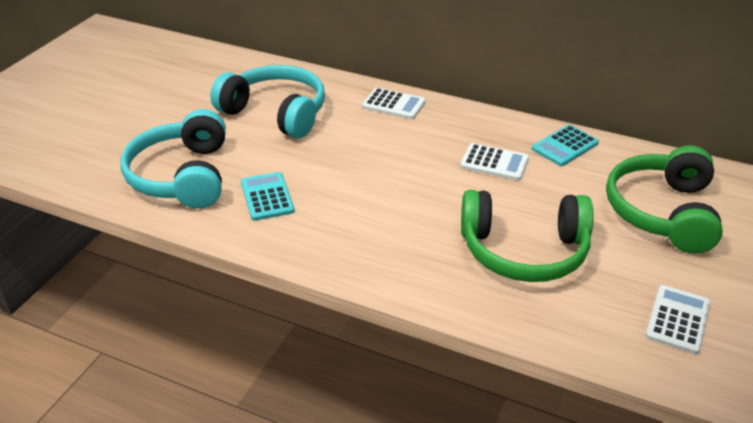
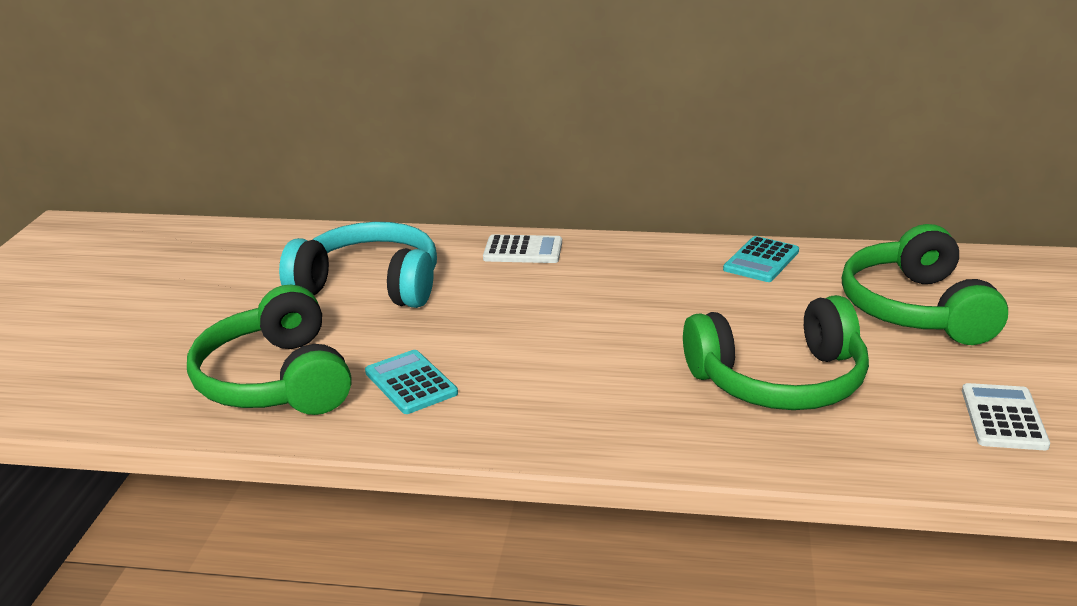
camera: 15 degrees left, 10 degrees down
(182, 176) = (276, 380): turquoise headphones -> green headphones
(494, 163) = (687, 292): white calculator -> none

